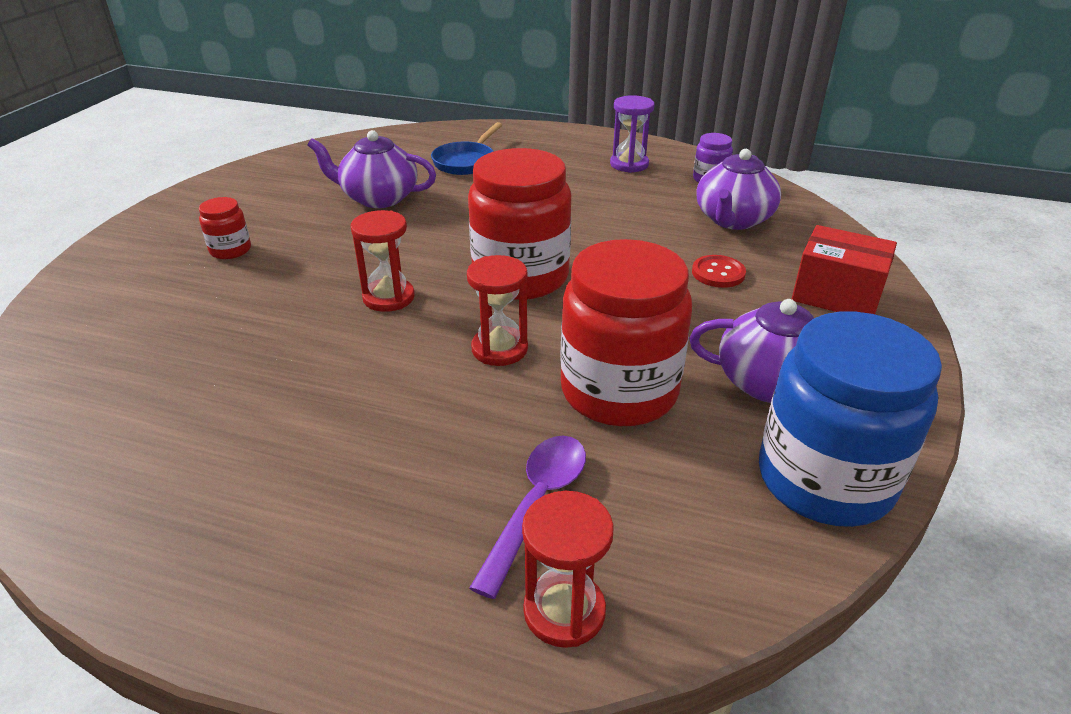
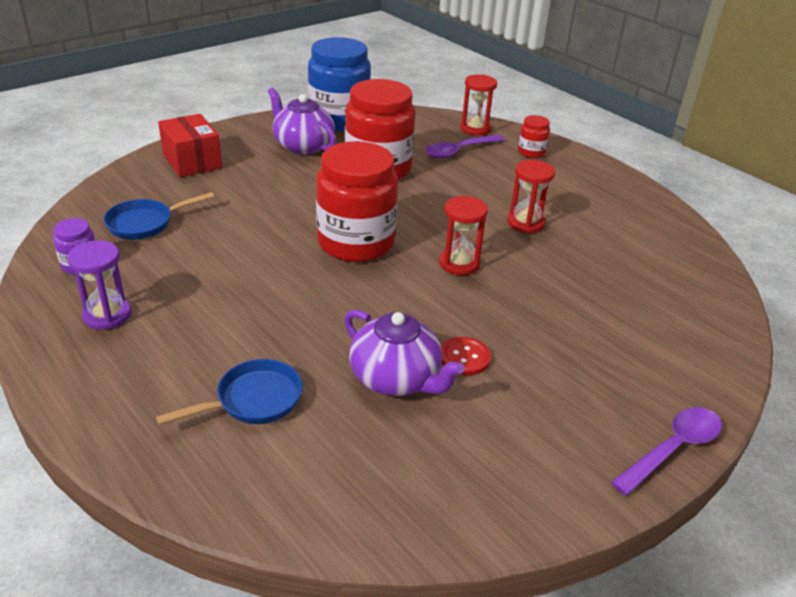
camera: 150 degrees left, 0 degrees up
(134, 226) = (672, 449): none -> purple spoon
(230, 250) = (570, 364): red jar -> red jar (531, 152)
(499, 349) = (416, 207): red hourglass -> red hourglass (525, 223)
(718, 273) = (230, 196): red button -> red button (464, 357)
(733, 220) = (145, 223): purple teapot -> blue pan

